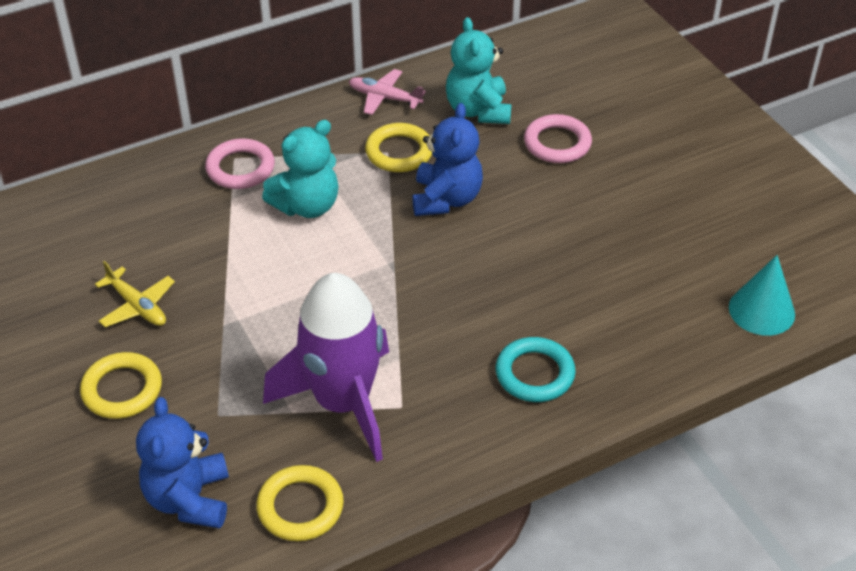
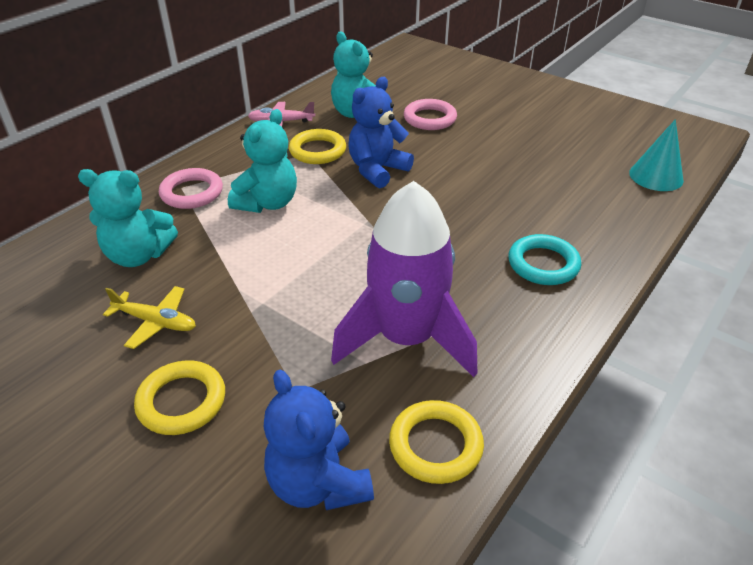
camera: 25 degrees left, 5 degrees down
(156, 228) = (138, 255): none -> turquoise teddy bear
(446, 199) = (377, 170): blue teddy bear -> blue teddy bear turned 120 degrees counterclockwise

